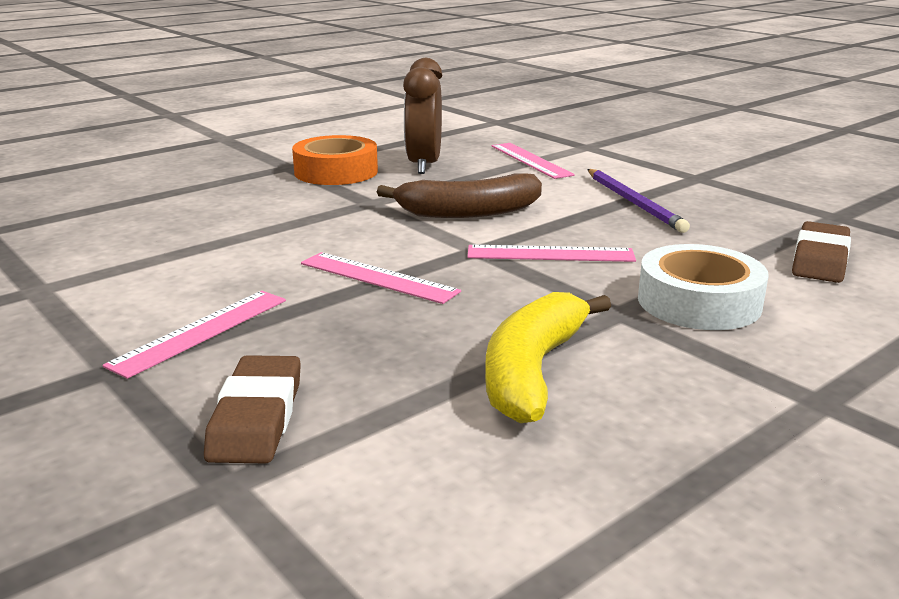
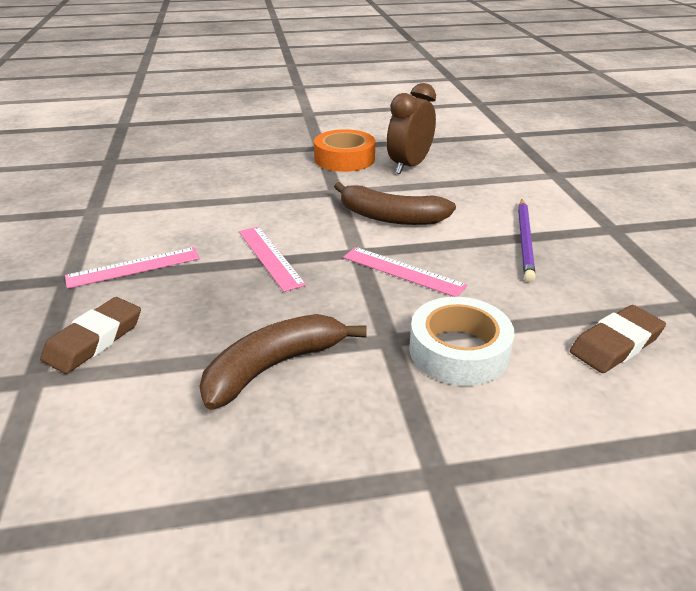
camera: 30 degrees right, 10 degrees up
(530, 160) = (493, 179): pink ruler -> none
(533, 371) = (274, 367): yellow banana -> brown banana

